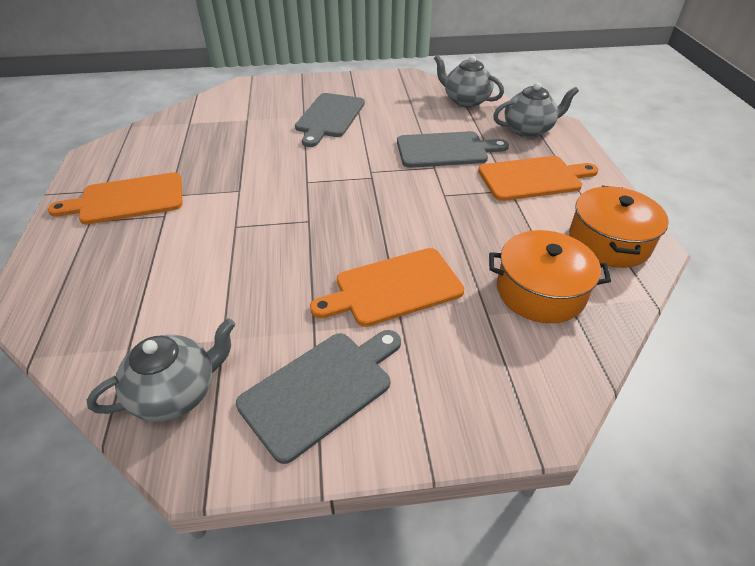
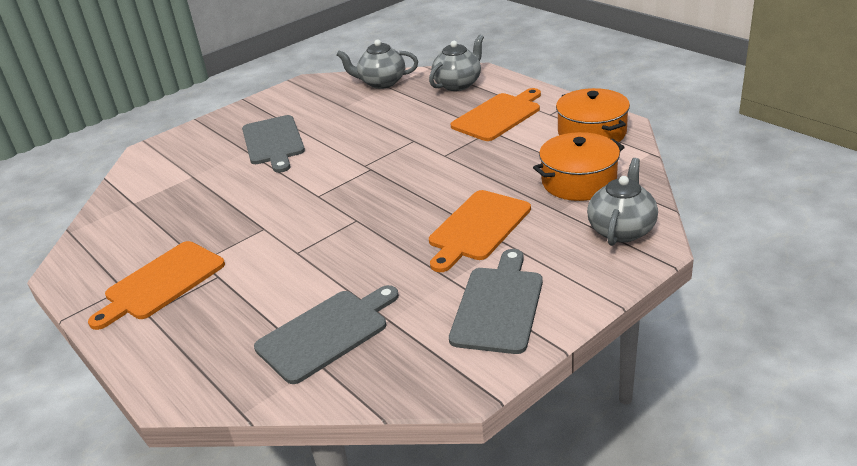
camera: 30 degrees left, 10 degrees down
(177, 393) = (397, 364): grey teapot -> grey teapot (621, 230)
(445, 150) = (408, 125): grey cutting board -> grey cutting board (326, 333)

